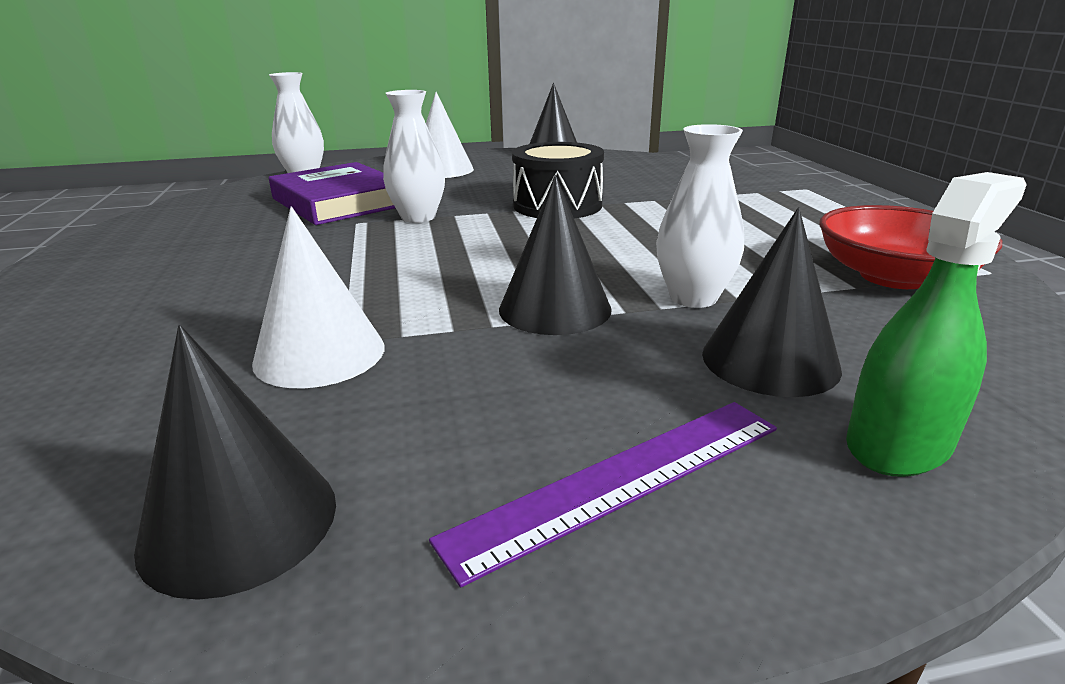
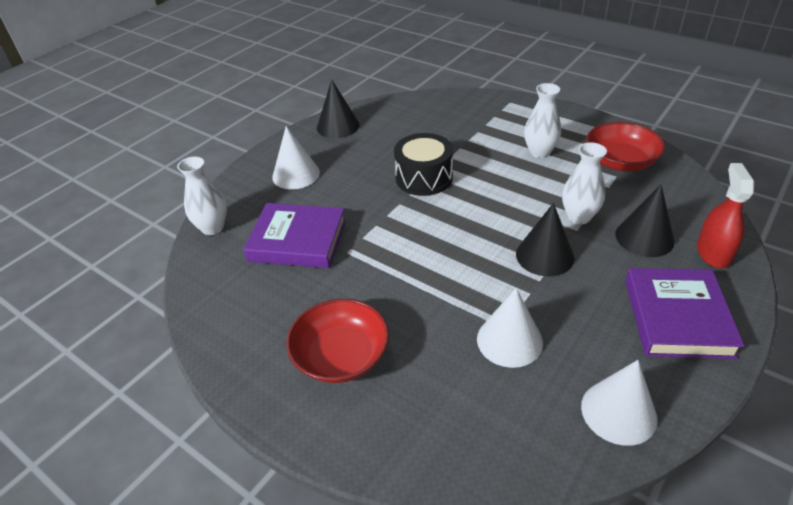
camera: 40 degrees left, 15 degrees up
(164, 278) = (341, 356): none -> red bowl
(239, 522) = (618, 412): black cone -> white cone
(418, 217) = (372, 228): white vase -> white vase (539, 152)
(621, 480) = (677, 317): purple ruler -> purple book
(898, 444) = (713, 253): green spray bottle -> red spray bottle

